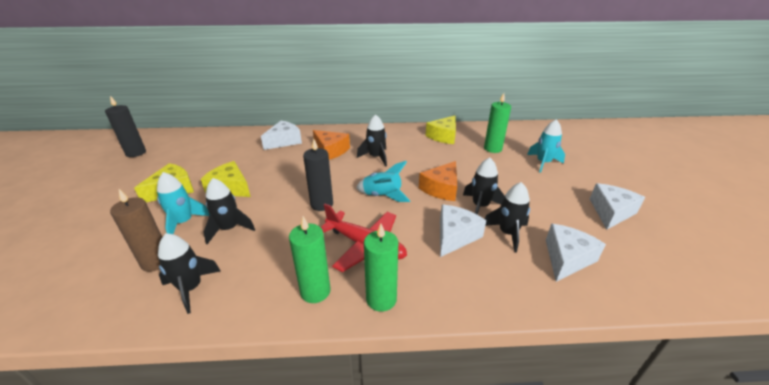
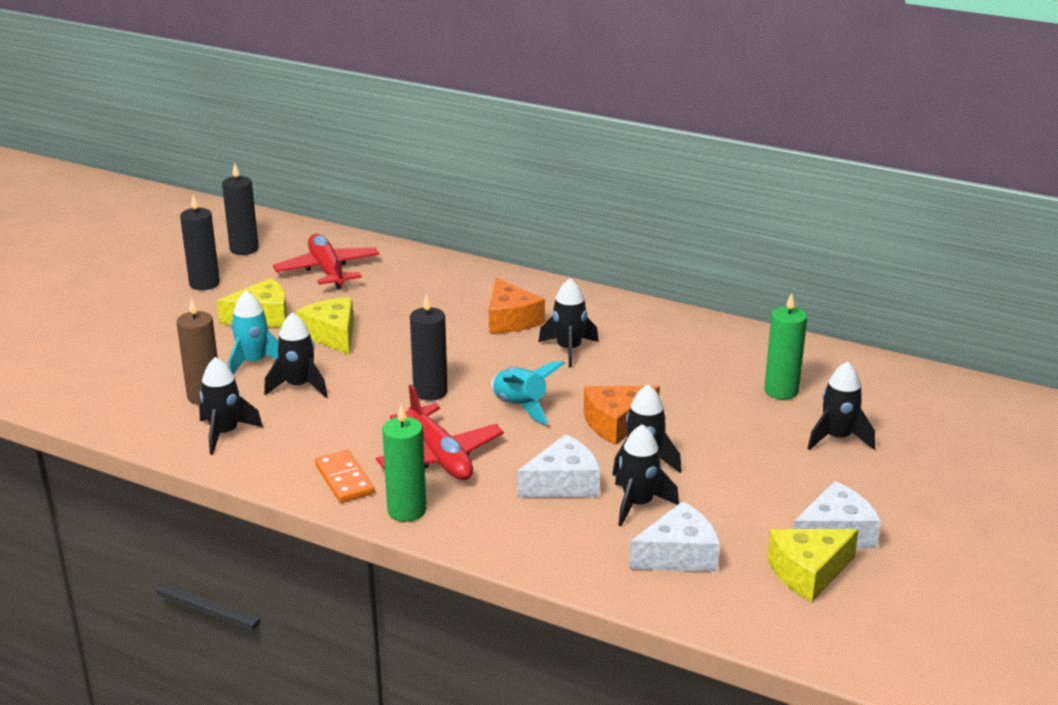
camera: 30 degrees right, 5 degrees down
(116, 180) = (204, 284): none -> black candle
(201, 152) = (327, 270): none -> red plane
(284, 141) = (454, 285): white cheese -> none
(315, 291) = (344, 479): green candle -> orange domino
(443, 136) = (721, 346): yellow cheese -> yellow cheese (808, 572)
(543, 163) = (837, 438): turquoise rocket -> black rocket

